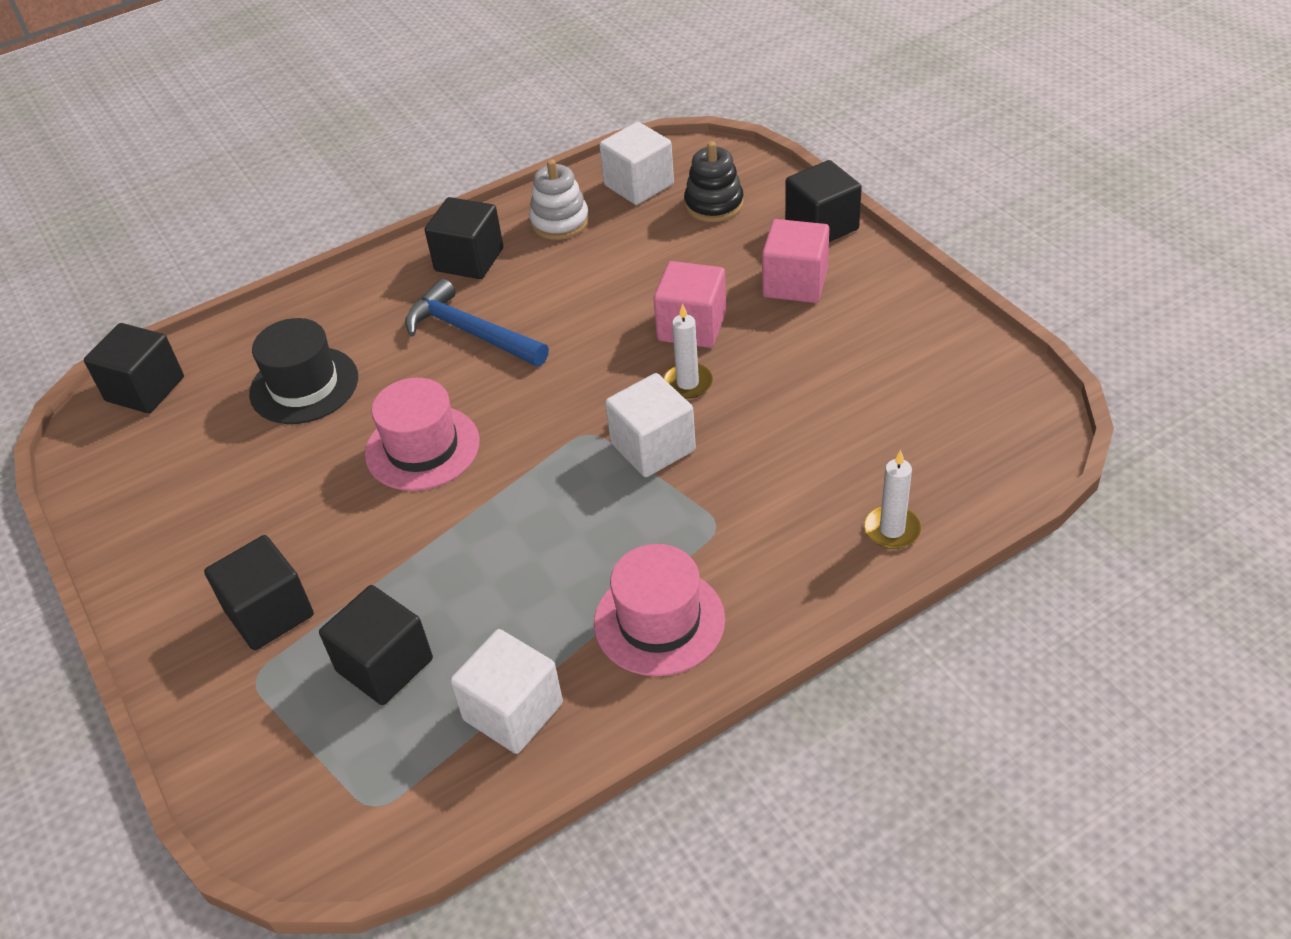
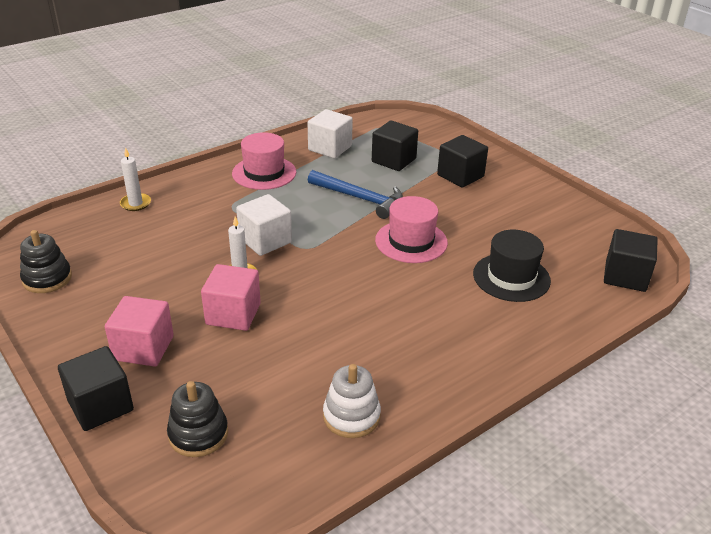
camera: 170 degrees right, 10 degrees down
(469, 259) = (427, 376): black cube -> none
(471, 332) = (404, 312): blue hammer -> blue hammer (360, 198)
(639, 185) = (274, 463): white cube -> none
(966, 374) = (47, 278): none -> black stacking toy

